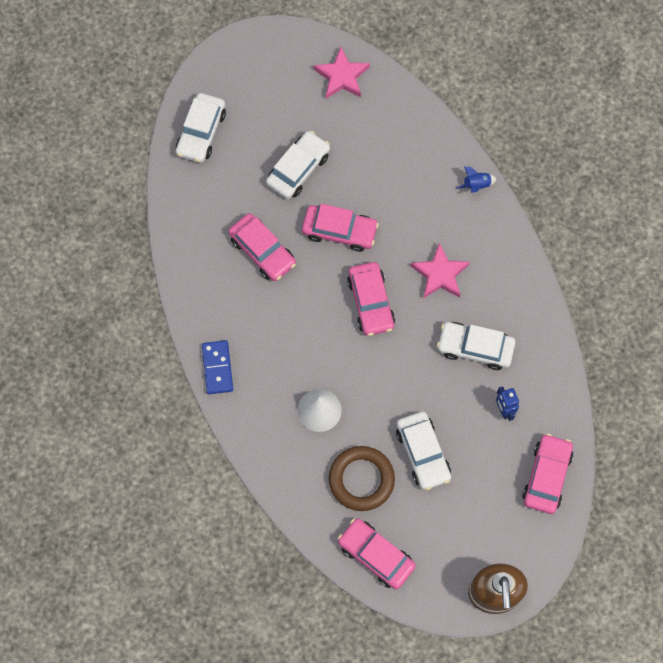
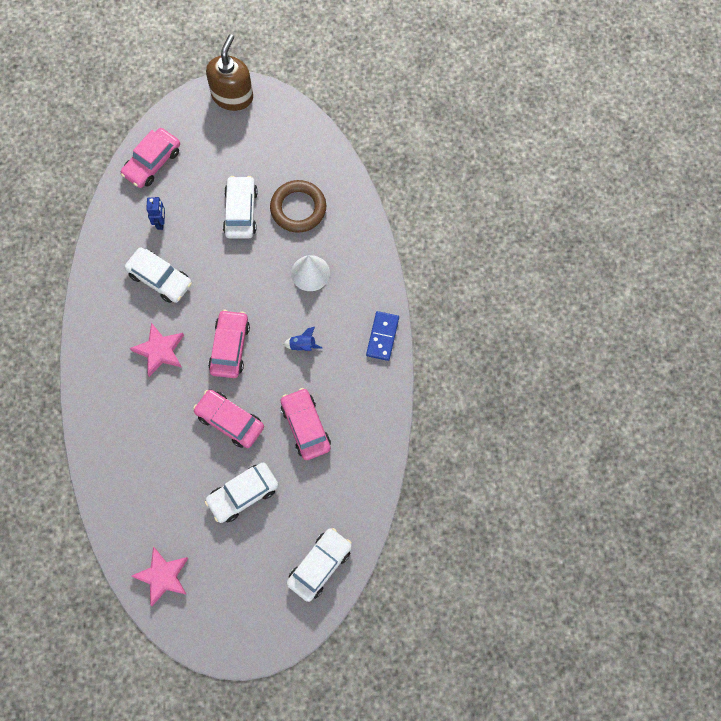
camera: 160 degrees left, 0 degrees up
(376, 555) = (310, 150): pink car -> none
(476, 185) = (89, 420): blue rocket -> blue rocket (302, 345)

